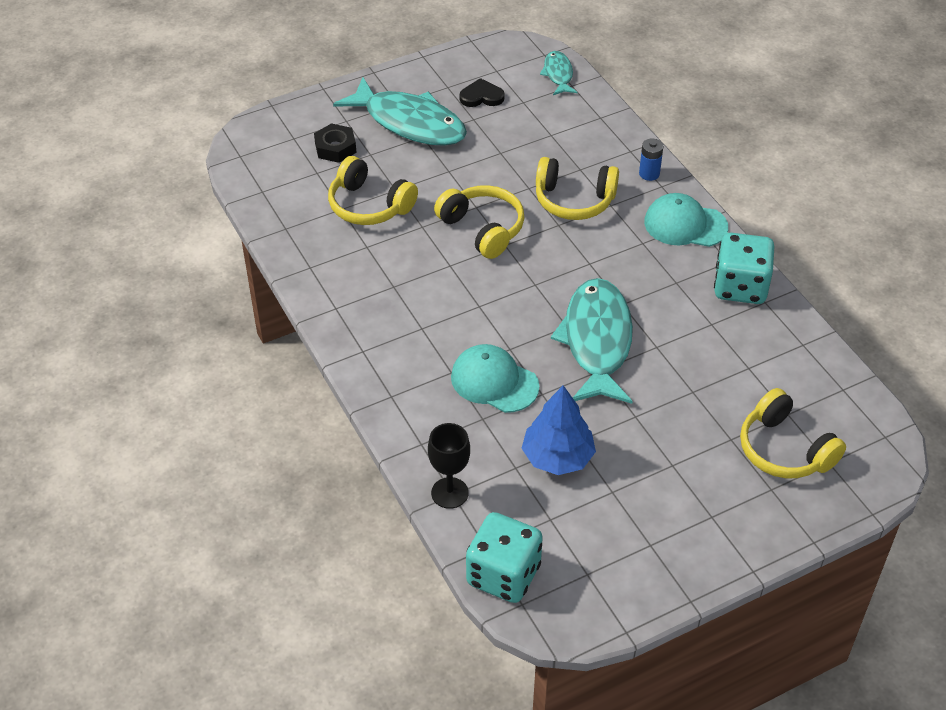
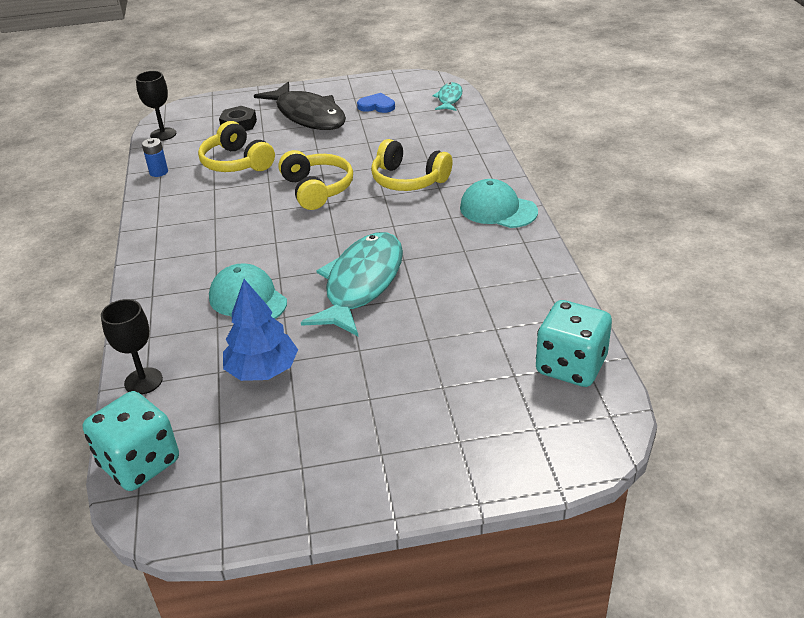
camera: 20 degrees right, 10 degrees down
(253, 176) = (163, 134): none -> black goblet
(409, 123) = (308, 115): turquoise fish -> black fish
(481, 96) = (377, 106): black heart -> blue heart
(649, 174) = (486, 170): blue battery -> blue battery (158, 172)
(740, 287) = (523, 263): turquoise dice -> turquoise dice (571, 366)
(784, 450) = (493, 407): yellow headphones -> none

